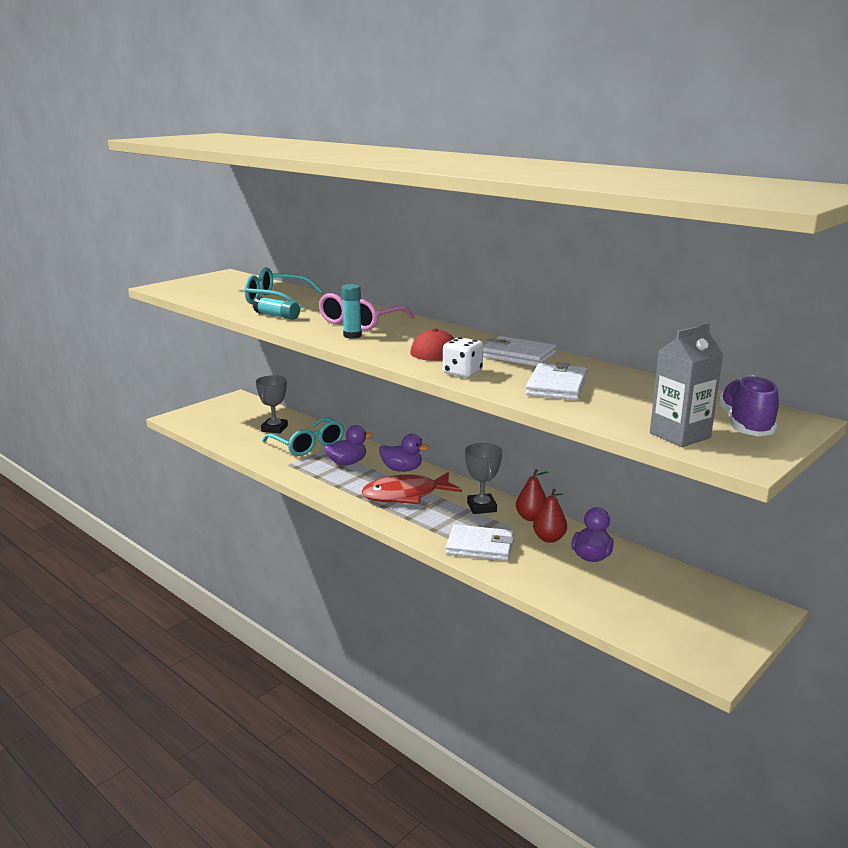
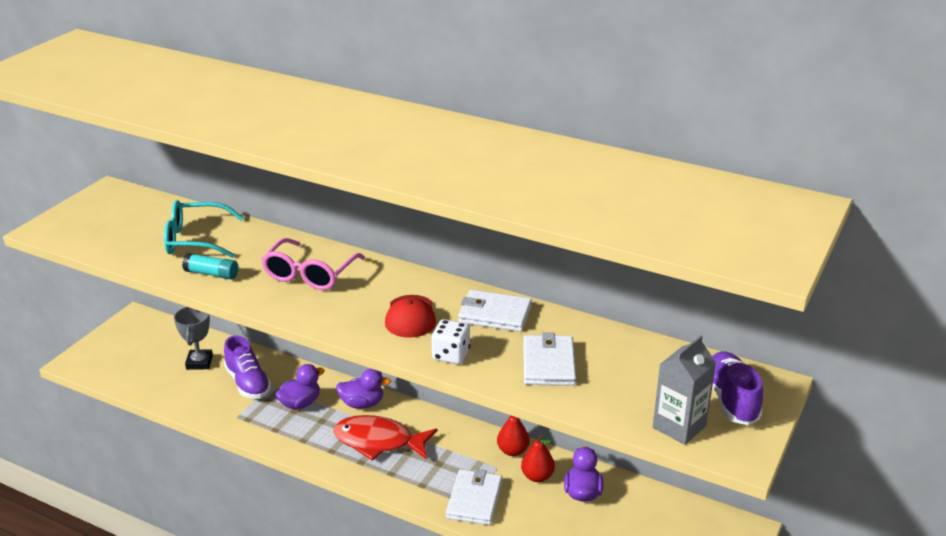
camera: 15 degrees left, 10 degrees up
(308, 445) = (248, 383): turquoise glasses -> purple shoe
(352, 335) = (312, 302): turquoise glue stick -> none
(406, 495) = (379, 441): red fish -> red fish turned 45 degrees clockwise
(480, 546) = (474, 500): white wallet -> white wallet turned 75 degrees counterclockwise
(482, 507) = (460, 445): grey trophy -> none

